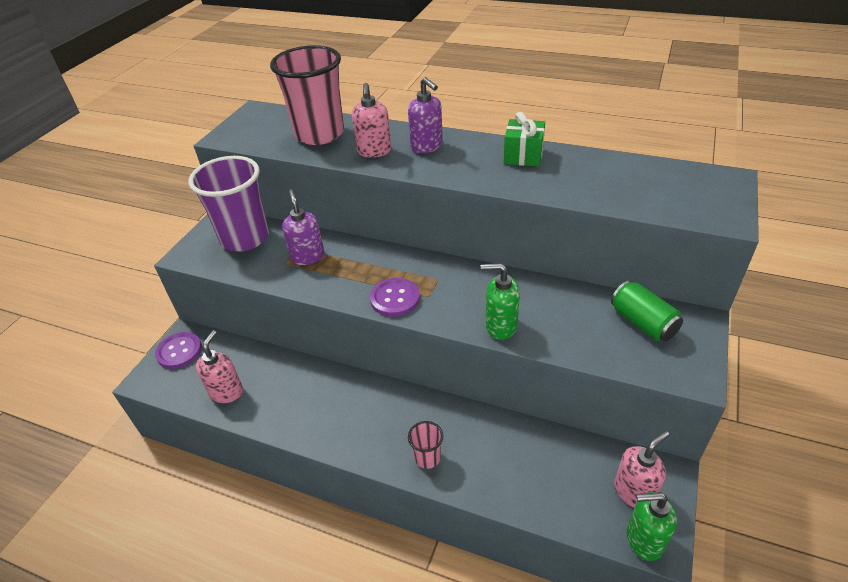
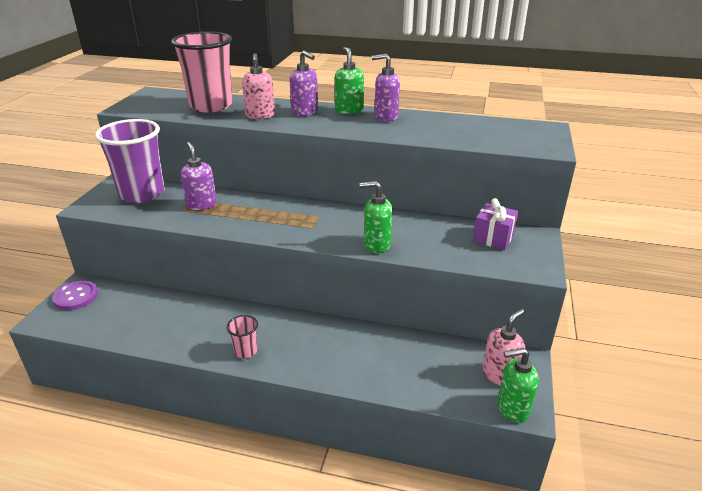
camera: 10 degrees left, 10 degrees down
(226, 392) = (124, 325): pink soap dispenser -> none
(395, 298) = (283, 230): purple button -> none
(427, 457) = (318, 362): pink cup -> pink cup (246, 351)
(480, 144) = (349, 110): none -> green soap dispenser
(523, 156) = (385, 117): green gift -> purple soap dispenser
(642, 323) = (493, 238): green can -> purple gift

